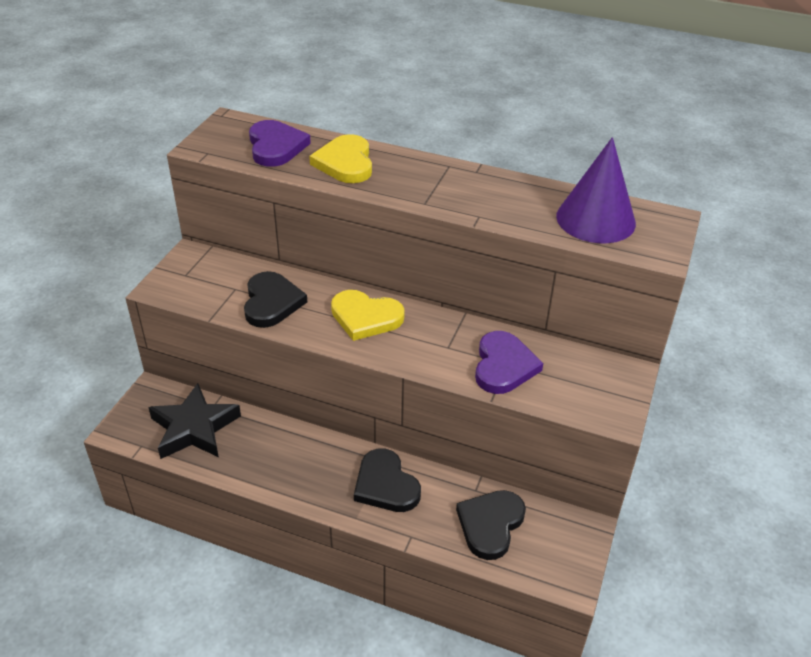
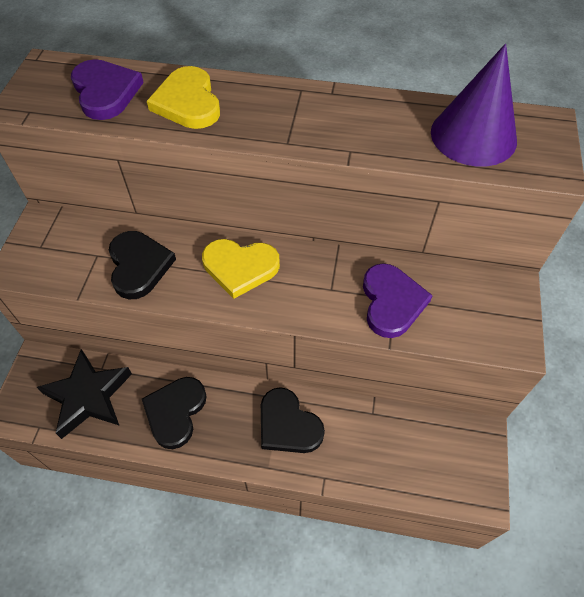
camera: 10 degrees left, 15 degrees up
(490, 524) = (395, 449): black heart -> black heart (175, 412)

